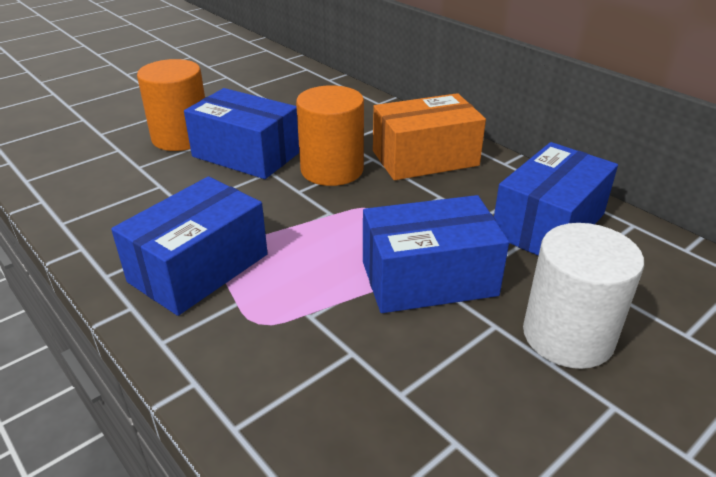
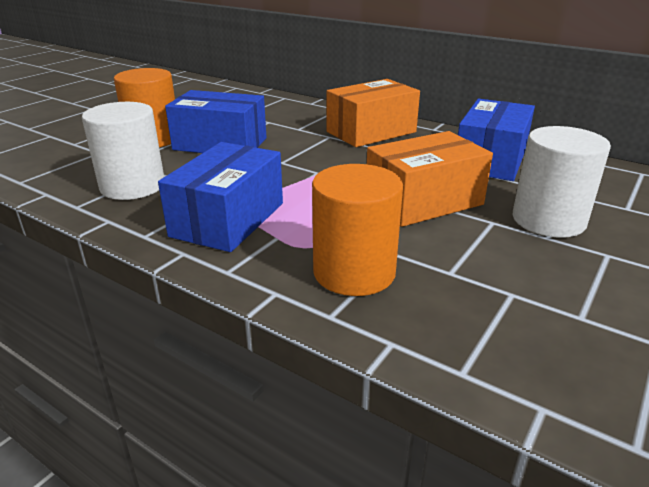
camera: 15 degrees left, 5 degrees down
(127, 203) = (132, 186): none -> white cylinder
(332, 170) = (301, 146): orange cylinder -> orange cylinder (354, 272)
(428, 278) = (423, 201): blue box -> orange box

